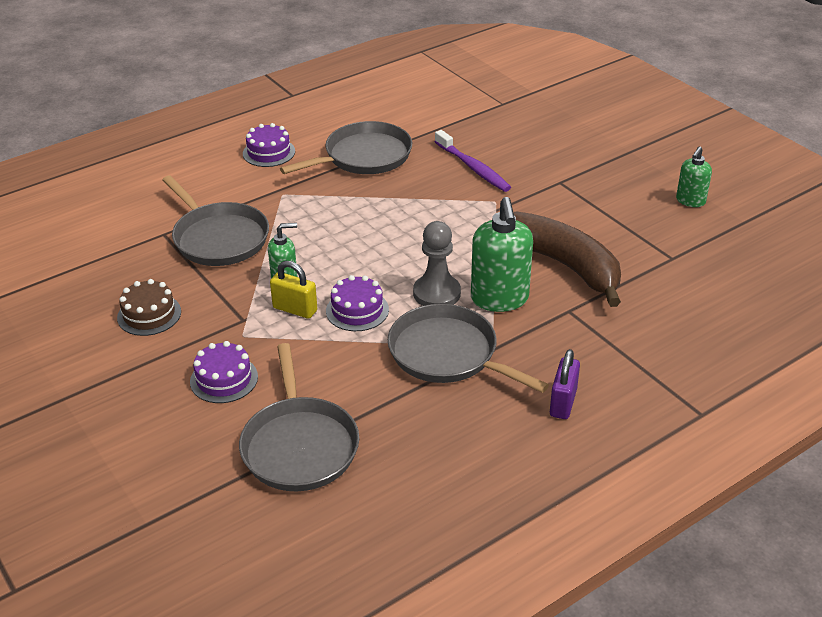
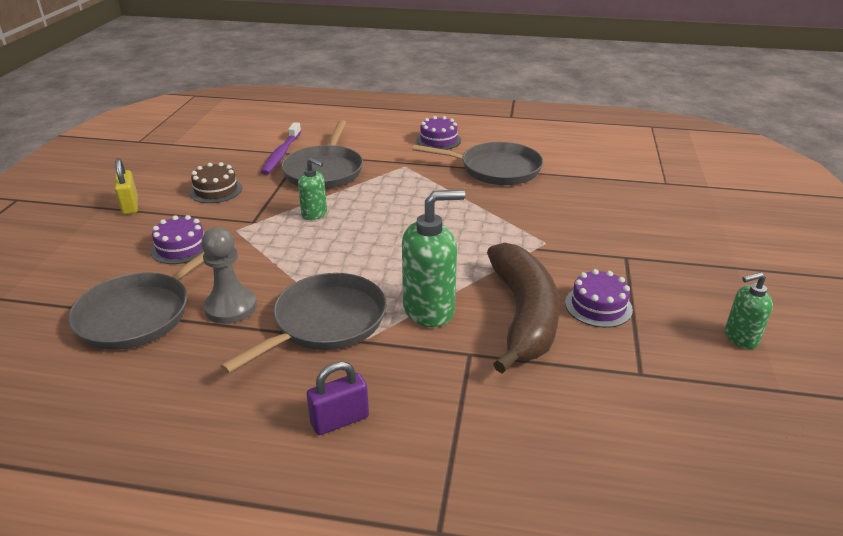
camera: 45 degrees right, 5 degrees down
(295, 309) = (289, 233): yellow padlock -> yellow padlock (130, 206)
(357, 310) = (323, 256): purple cake -> purple cake (598, 306)
(437, 293) = (392, 278): grey pawn -> grey pawn (231, 307)
(447, 354) = (325, 322): grey pan -> grey pan turned 45 degrees clockwise
(473, 168) = (566, 212): purple toothbrush -> purple toothbrush (281, 154)
(499, 299) = (429, 310): green soap dispenser -> green soap dispenser turned 150 degrees counterclockwise

